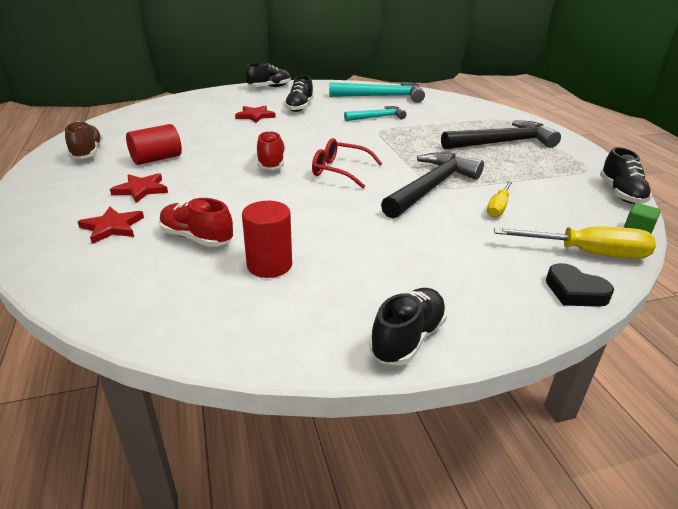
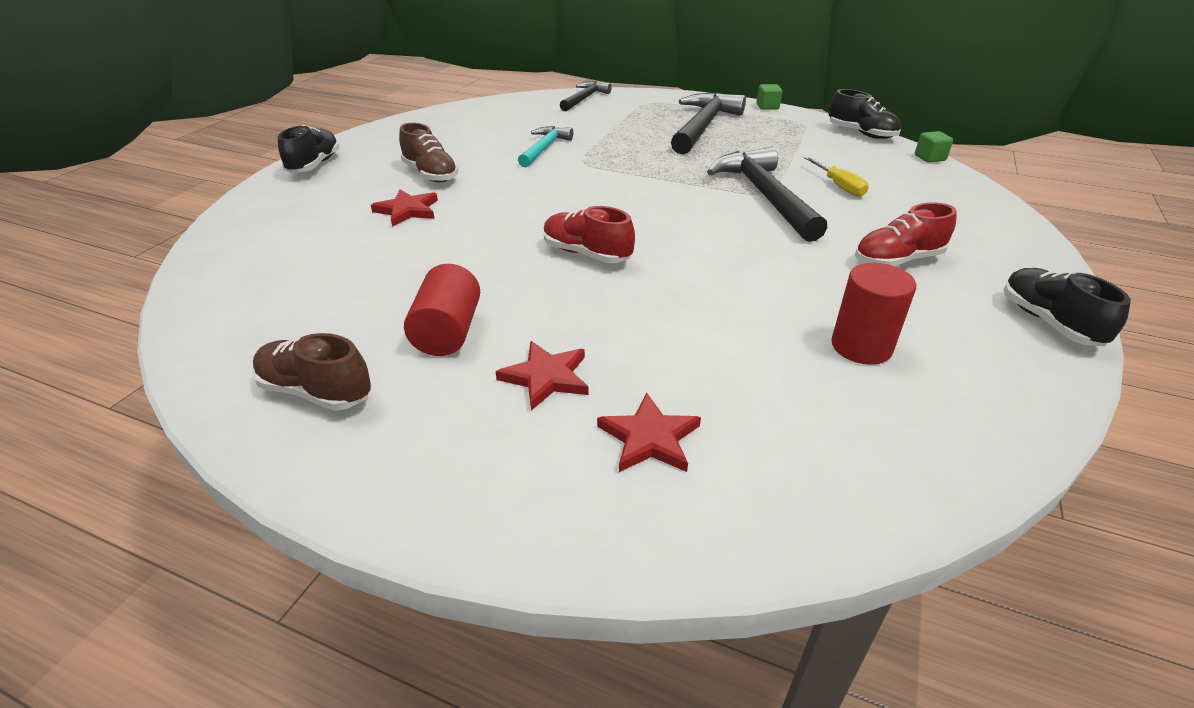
camera: 50 degrees left, 5 degrees up
(197, 238) = (750, 375): red shoe -> red shoe (897, 260)
(299, 107) = (430, 174): black shoe -> brown shoe
(340, 171) = (666, 223): red glasses -> none
(382, 97) = (485, 122): turquoise hammer -> none
(468, 104) = (584, 99): none -> black hammer
(575, 291) = (1009, 222): black heart -> none
(587, 253) = (952, 190): yellow screwdriver -> none
(589, 151) = (767, 107): none -> green cube

